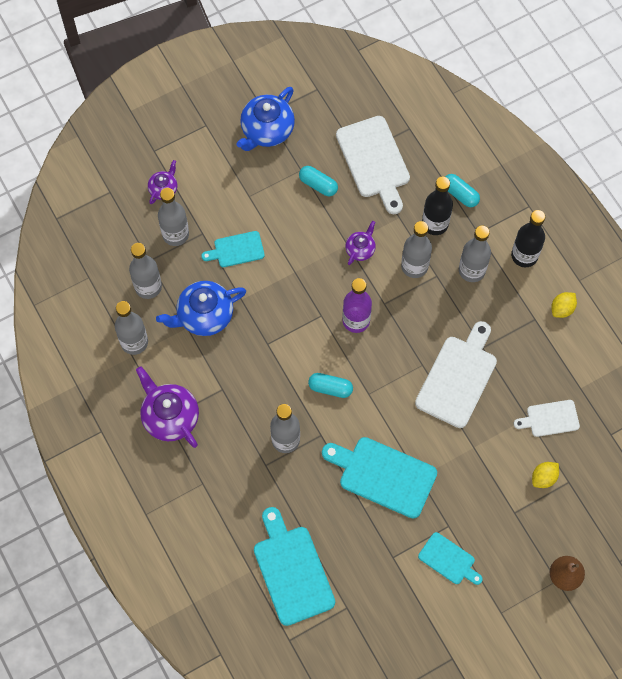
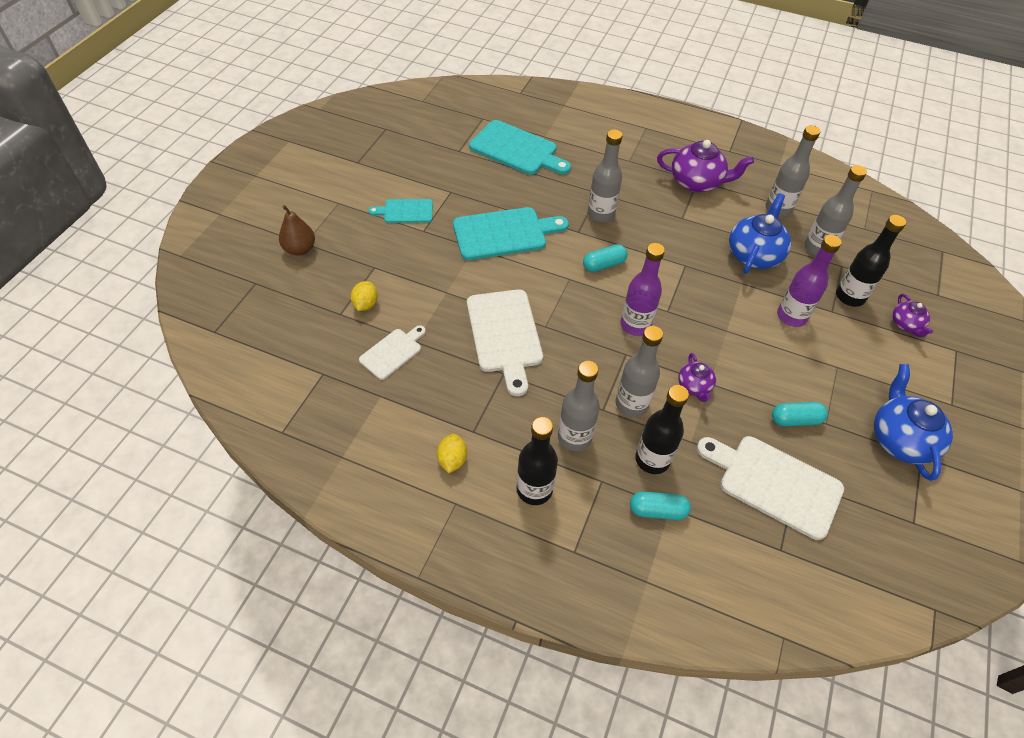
camera: 140 degrees right, 15 degrees down
(175, 234) = (850, 297): grey bottle -> black bottle
(236, 250) = (791, 316): turquoise cutting board -> purple bottle

